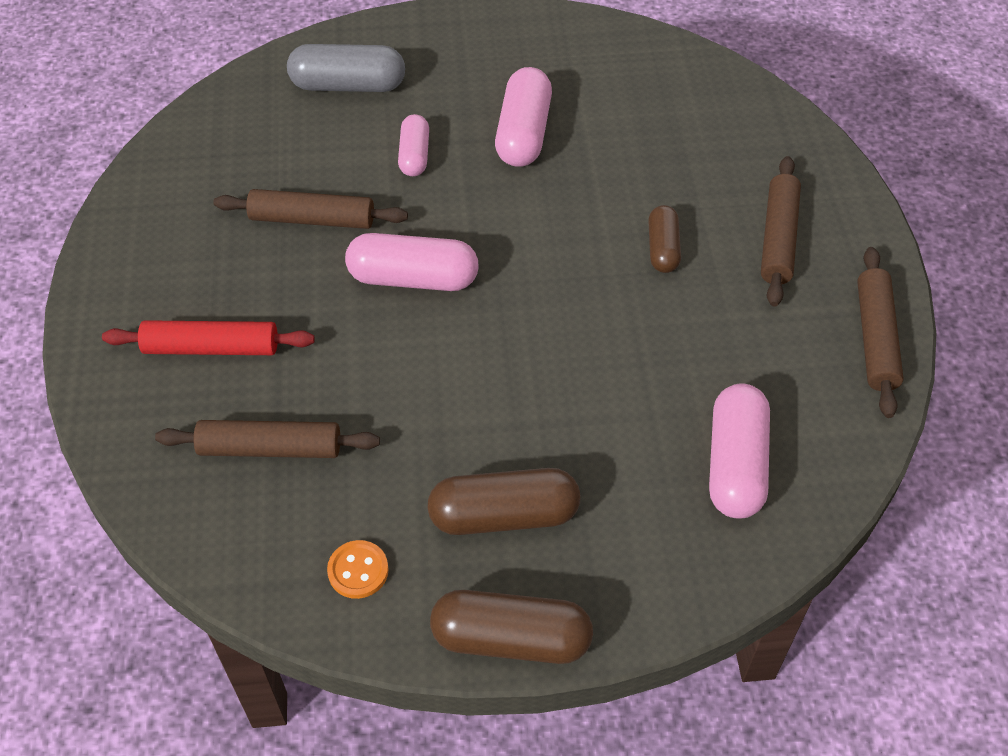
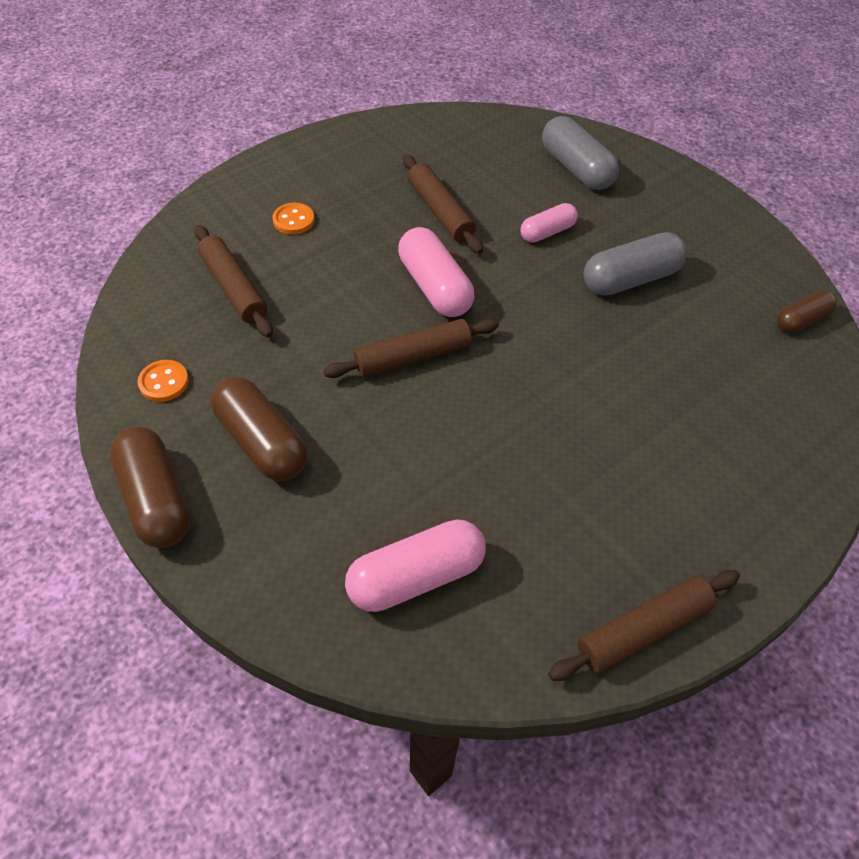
camera: 55 degrees right, 0 degrees up
(211, 347) = (293, 220): red rolling pin -> orange button
(523, 133) = (630, 279): pink capsule -> grey capsule
(663, 248) = (599, 420): brown capsule -> brown capsule (801, 320)
(778, 238) = (688, 498): brown rolling pin -> brown rolling pin (413, 357)

